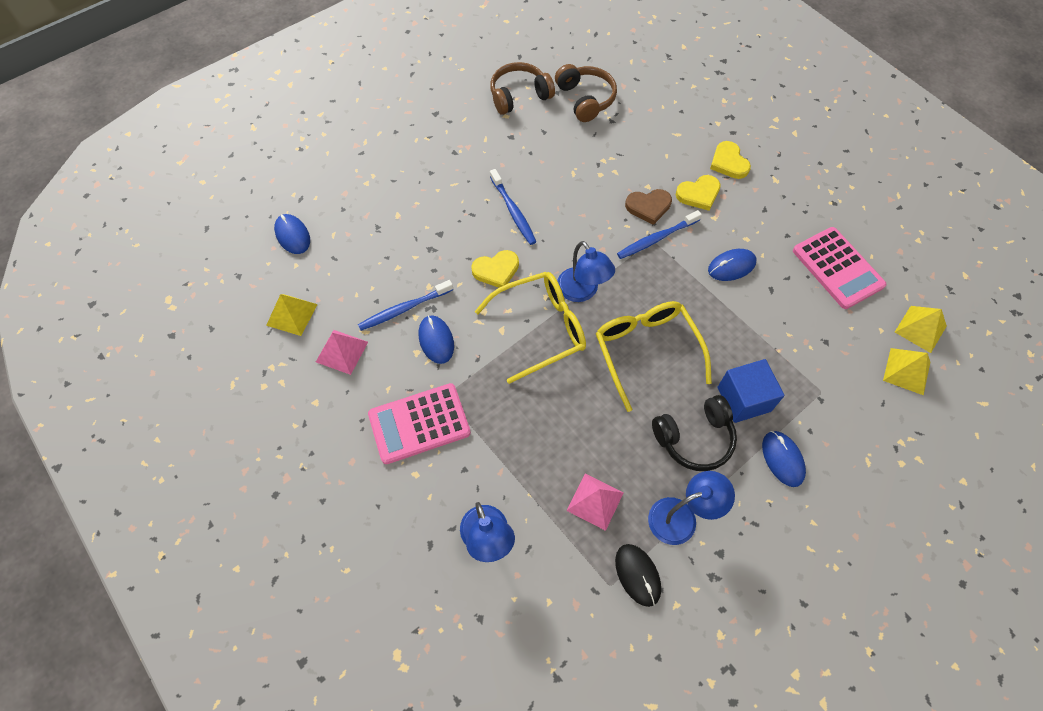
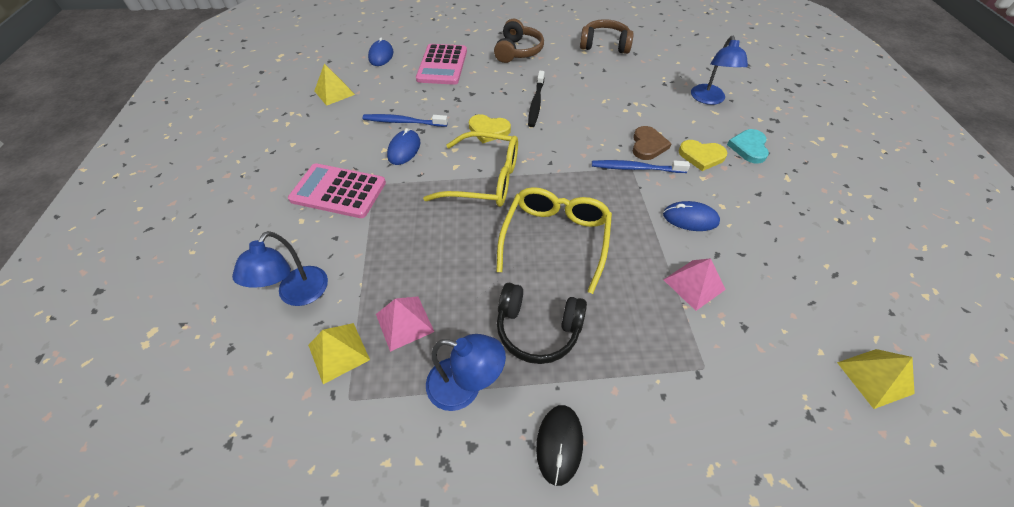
camera: 35 degrees right, 10 degrees down
(342, 352) = (339, 125): pink pyramid -> pink pyramid (694, 284)
(513, 211) = (536, 103): blue toothbrush -> black toothbrush
(582, 292) = (540, 173): blue lamp -> blue lamp (709, 99)
(585, 99) = (654, 64): brown headphones -> brown headphones (518, 51)
(637, 575) = (379, 408): black mouse -> black mouse (559, 444)
(648, 207) = (648, 145): brown heart -> brown heart turned 105 degrees counterclockwise
(728, 162) = (748, 148): yellow heart -> turquoise heart
(744, 399) = (614, 326): blue cube -> none
(782, 459) = (611, 403): blue mouse -> none
(837, 268) = (805, 273): pink calculator -> pink calculator (442, 65)
(906, 371) = (827, 408): yellow pyramid -> yellow pyramid (338, 352)

